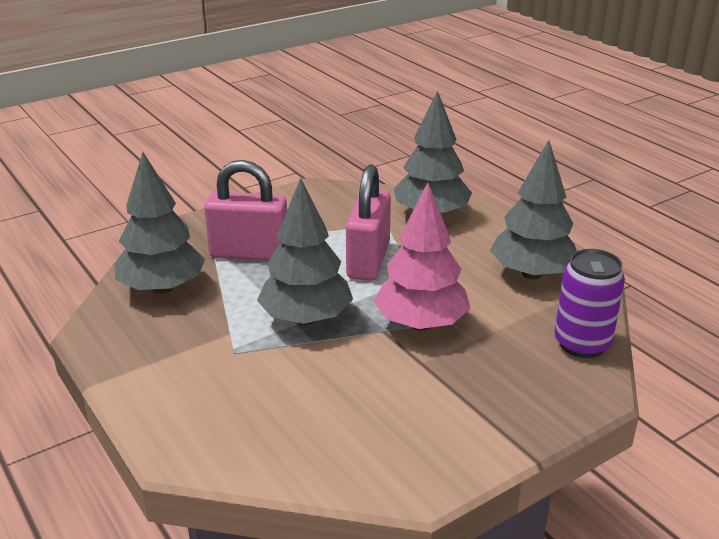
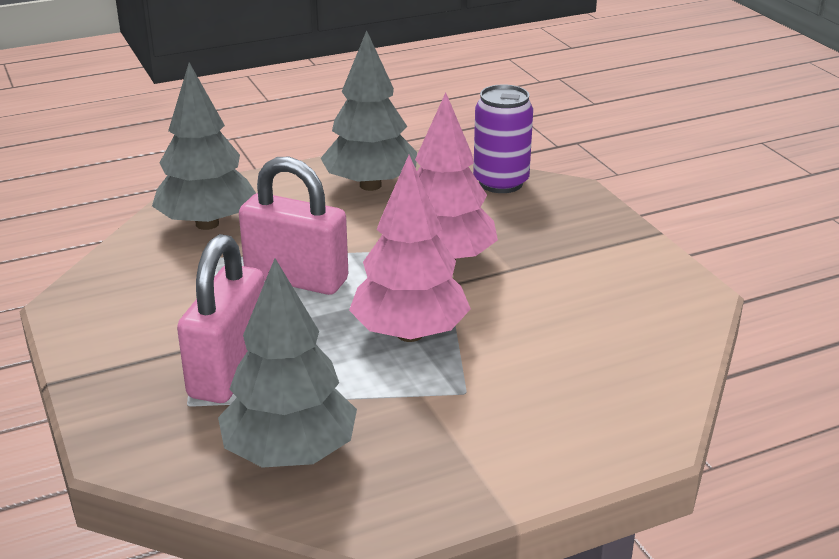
camera: 80 degrees left, 0 degrees up
(306, 319) = (410, 334): grey tree -> pink tree

